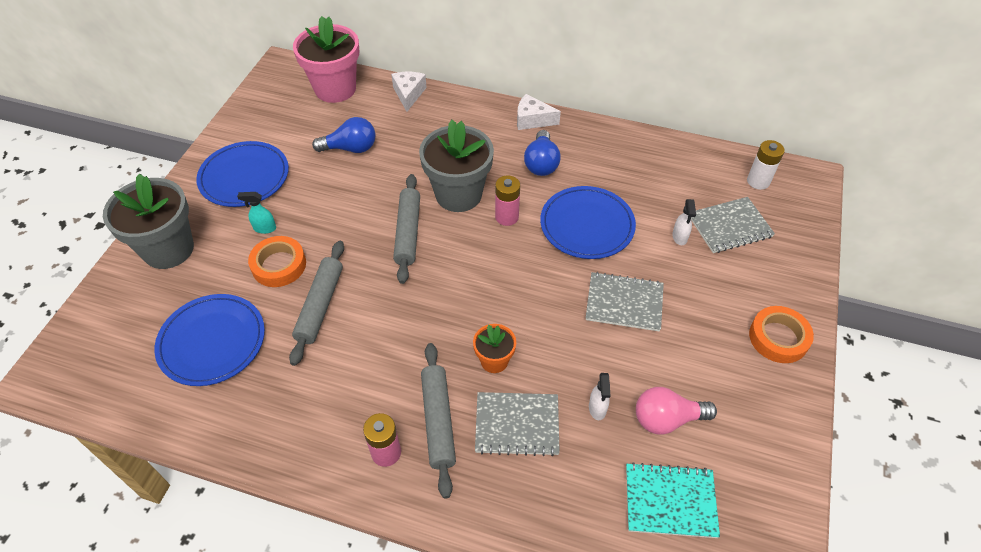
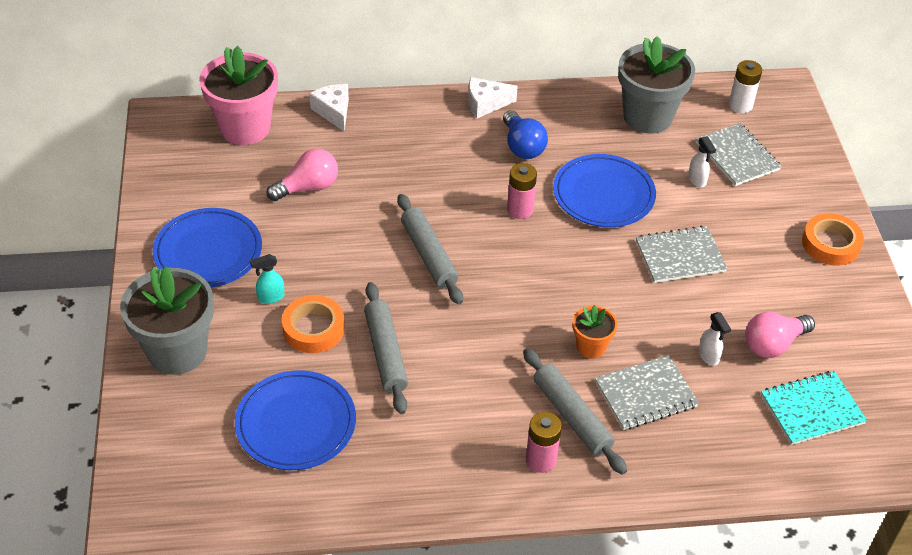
camera: 25 degrees left, 5 degrees down
(350, 148) = (308, 187): blue light bulb -> pink light bulb
(458, 194) = (457, 202): grey flower pot -> grey flower pot (647, 117)
(730, 226) = (737, 156): grey notebook -> grey notebook turned 75 degrees counterclockwise

